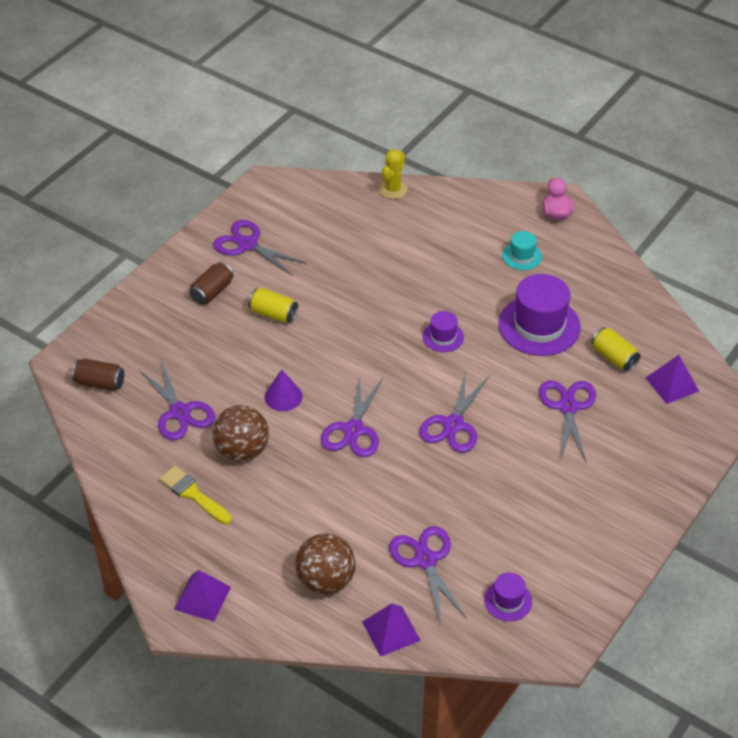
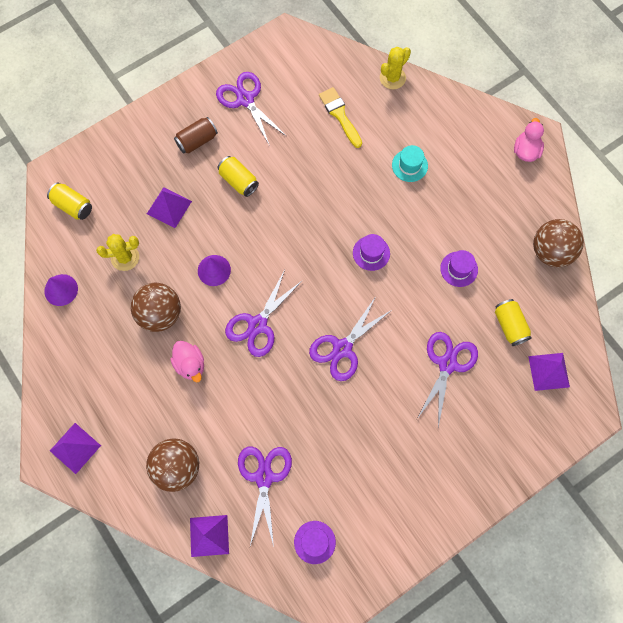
camera: 20 degrees right, 25 degrees up
(100, 383) = (73, 206): brown can -> yellow can
(120, 460) = (61, 290): none -> purple cone
(179, 412) = (125, 257): purple scissors -> yellow cactus
(193, 494) = (105, 344): yellow brush -> yellow brush (340, 115)
(208, 356) = (169, 207): none -> purple pyramid
(297, 485) = (190, 364): none -> pink duck
(522, 256) = (475, 188): turquoise hat -> turquoise hat (409, 165)
(539, 326) = (459, 269): purple hat -> purple hat, size x0.50
(623, 287) = (551, 252): none -> brown ball

